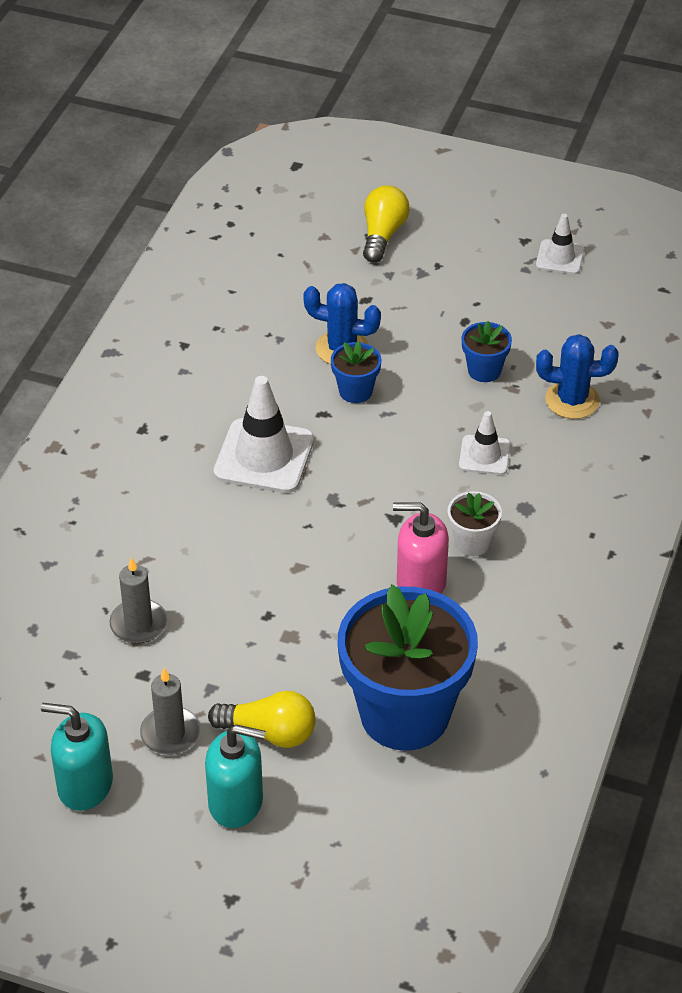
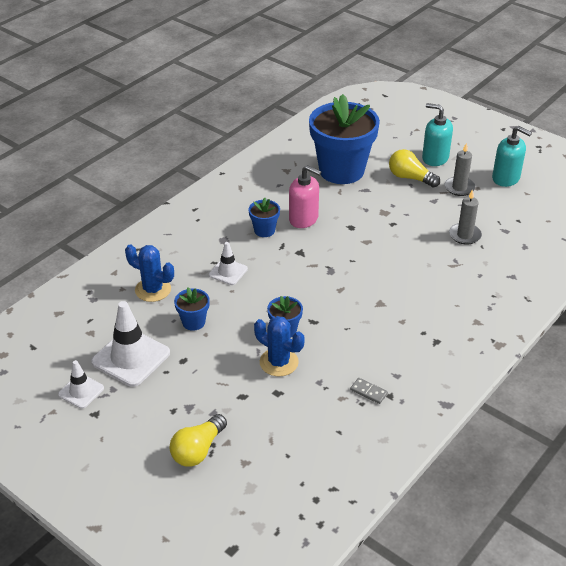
camera: 160 degrees left, 5 degrees down
(212, 342) = (368, 392): none -> grey domino
(264, 456) = (362, 304): white traffic cone -> white traffic cone (131, 357)
(472, 542) = (264, 230): white flower pot -> blue flower pot

